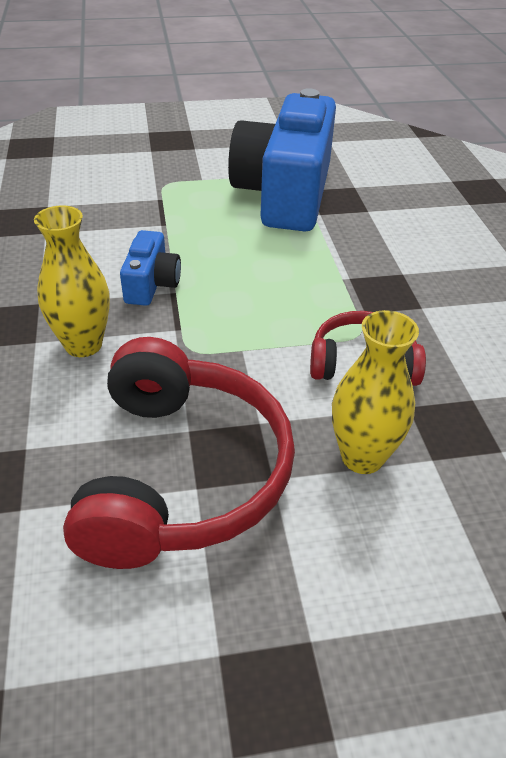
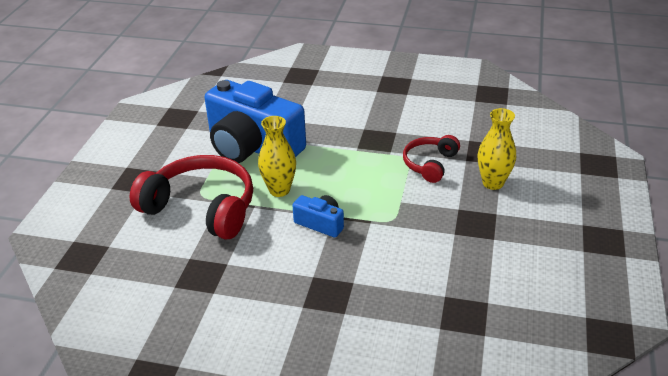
camera: 65 degrees left, 5 degrees down
(83, 345) = (367, 261): yellow vase -> yellow vase (279, 190)
(182, 473) = (483, 241): red headphones -> red headphones (202, 208)

